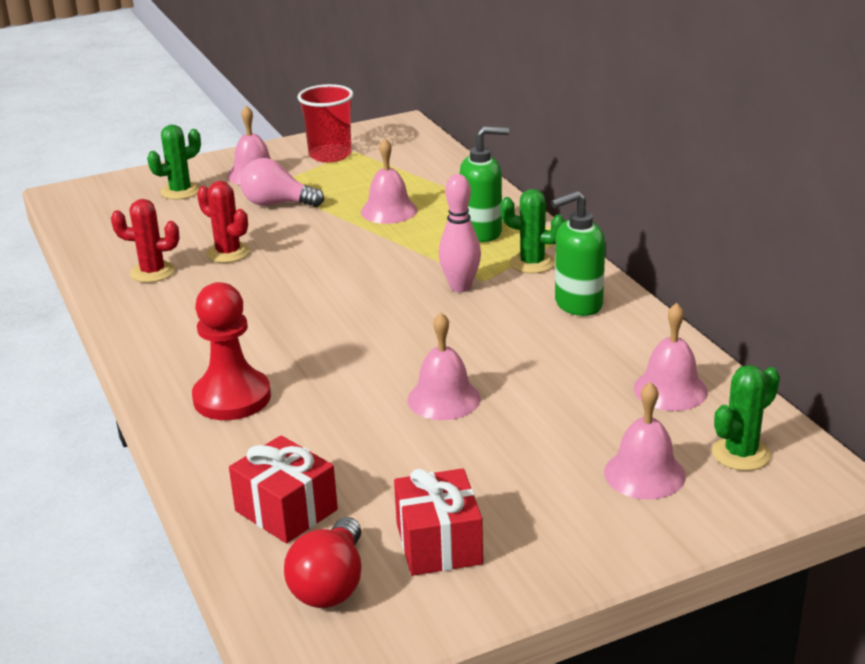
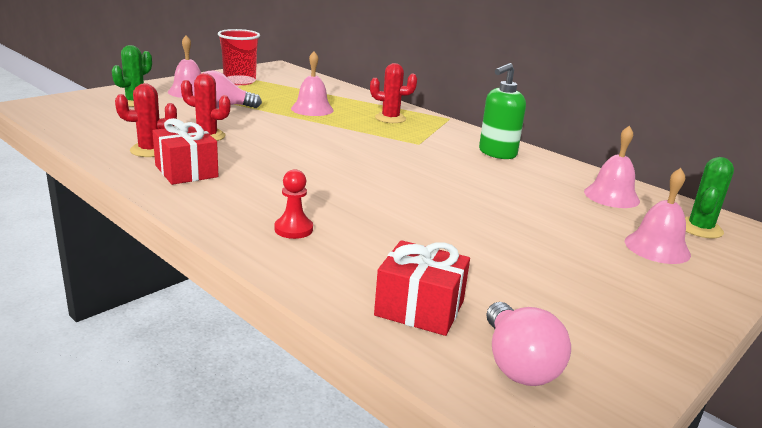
camera: 25 degrees left, 5 degrees down
(232, 398) = (293, 229): red pawn -> red pawn, size x0.55
(330, 584) = (518, 364): red light bulb -> pink light bulb
(438, 544) = (571, 316): red gift -> red gift (186, 171)
(444, 399) = (466, 214): pink bell -> none
(460, 287) = (407, 148): pink bowling pin -> none
(482, 232) = (390, 118): green soap dispenser -> red cactus
(532, 263) = (442, 133): green cactus -> none

